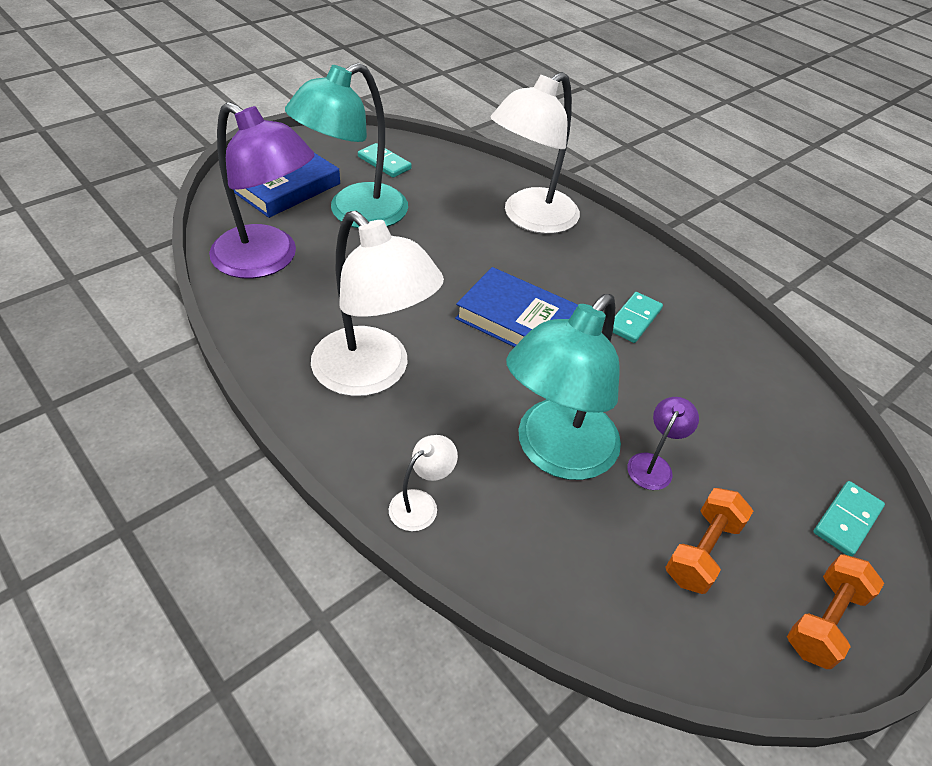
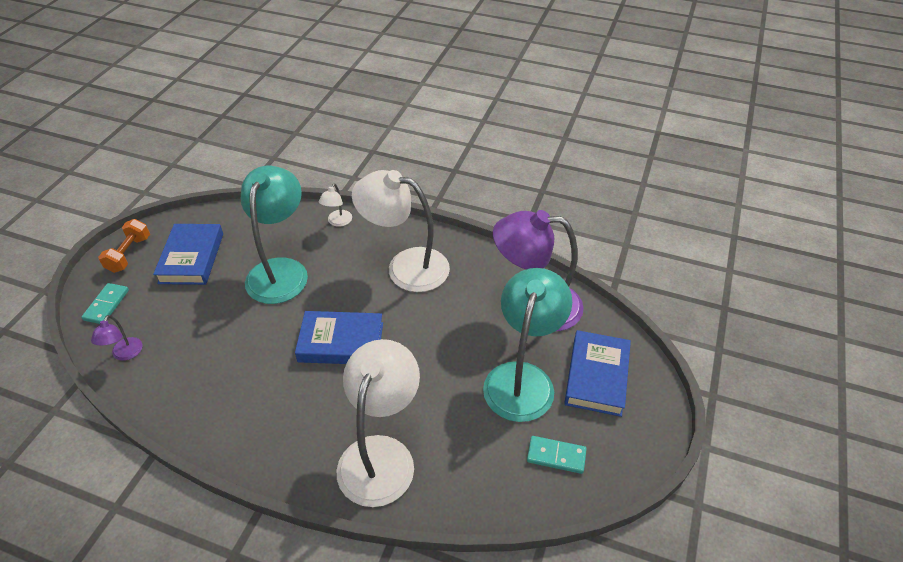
camera: 155 degrees right, 0 degrees up
(634, 319) = (256, 385): turquoise domino -> none
(653, 464) = (223, 288): purple lamp -> purple lamp (125, 354)
(702, 551) = (191, 258): orange dumbbell -> blue book

